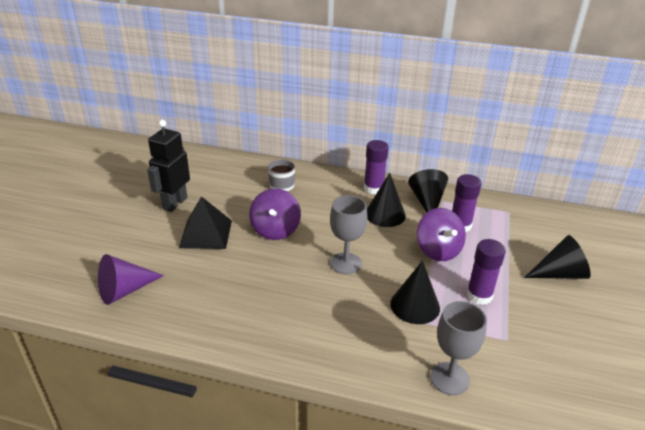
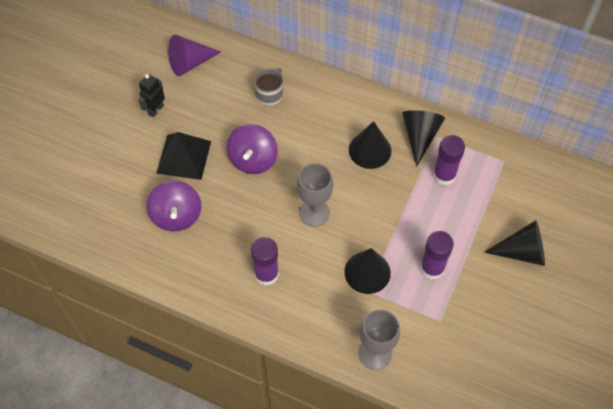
camera: 10 degrees right, 25 degrees up
(125, 290) = (105, 221): purple cone -> purple cone (190, 63)
(174, 203) = (155, 110): black robot -> black robot, size x0.60
(373, 188) = (367, 109): purple glue stick -> purple glue stick (266, 274)
(438, 250) = (410, 207): purple spinning top -> purple spinning top (176, 216)

